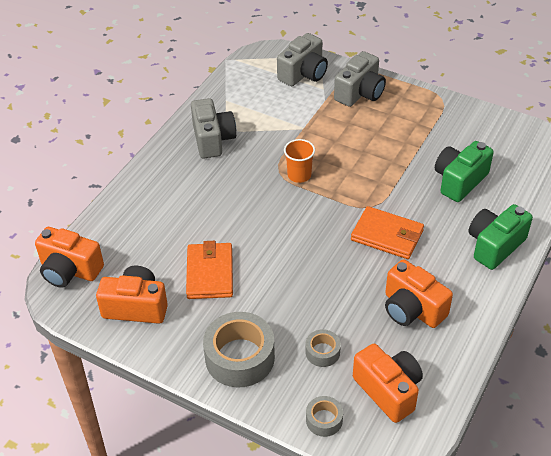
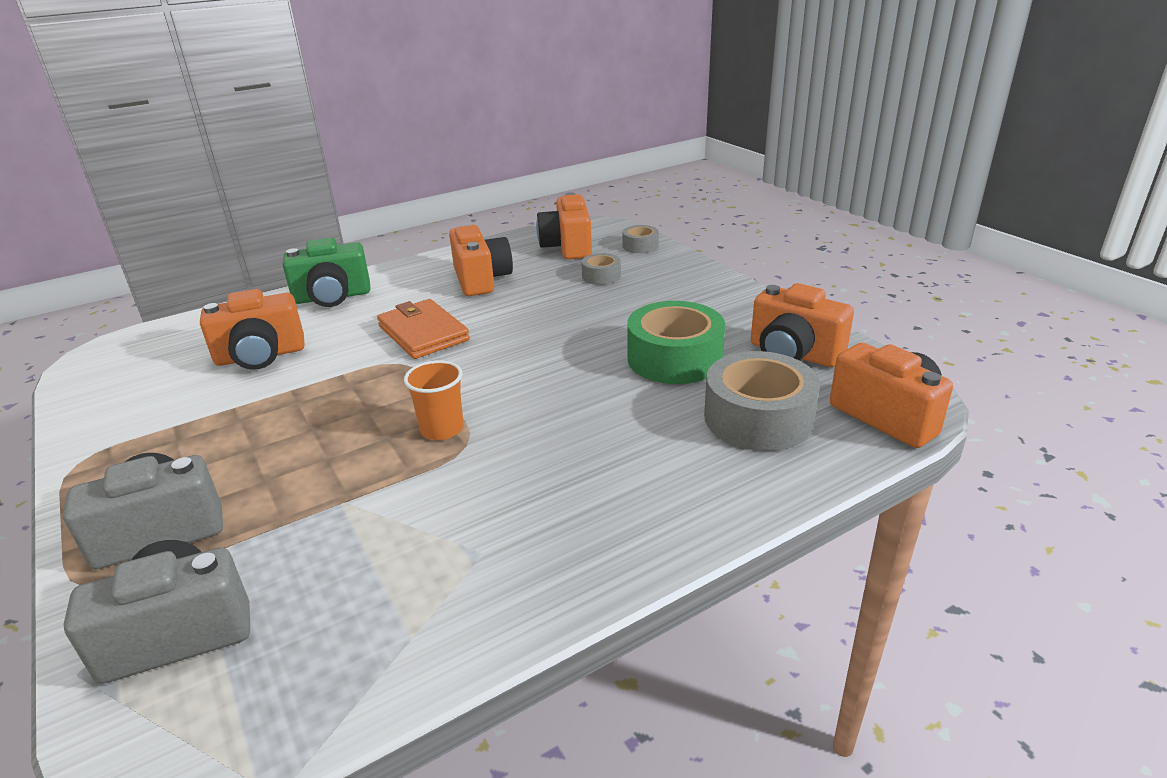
camera: 150 degrees left, 15 degrees down
(210, 273) = (674, 358): orange wallet -> green tape
(213, 139) = (522, 544): grey camera -> none
(239, 357) = (689, 291): grey tape -> grey tape (758, 418)
(459, 181) = (260, 356): green camera -> orange camera

